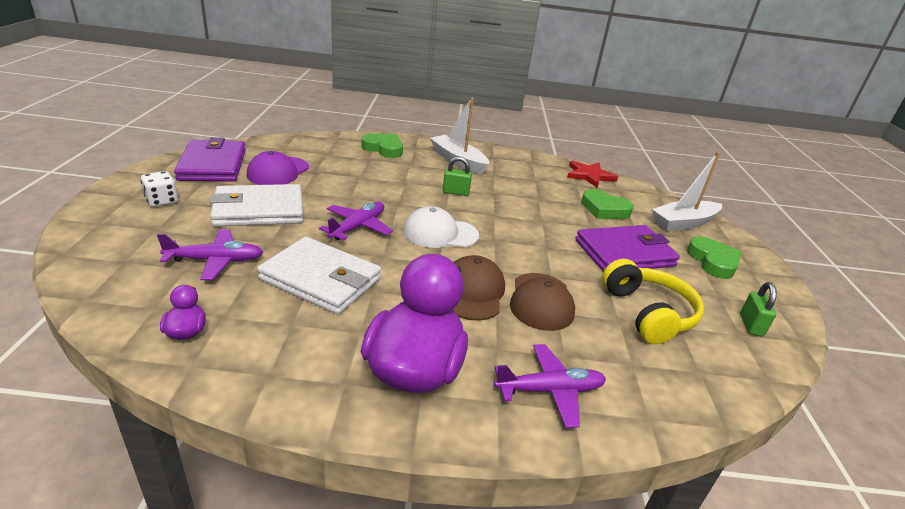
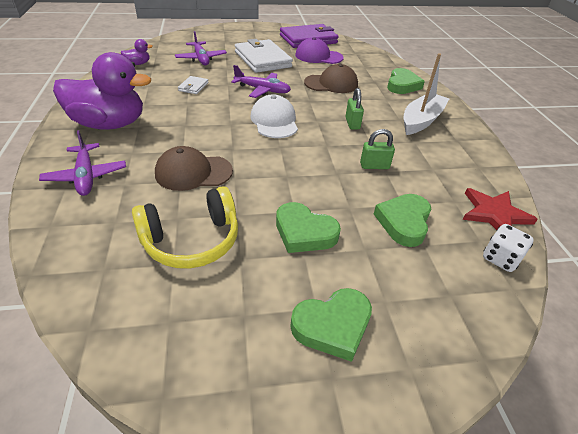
camera: 80 degrees right, 10 degrees up
(162, 201) = (254, 37): white dice -> white dice (500, 258)
(321, 279) = (193, 87): white wallet -> white wallet, size x0.44
(473, 292) = (197, 140): brown cap -> brown cap (331, 84)
(624, 253) = (304, 232): purple wallet -> green heart
(683, 223) = (432, 307): white boat -> none
(751, 325) = (187, 338): green padlock -> green padlock (374, 166)

